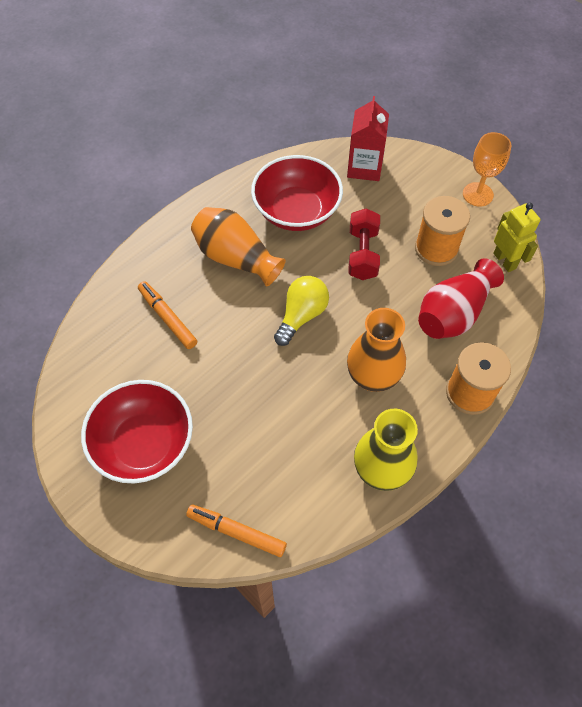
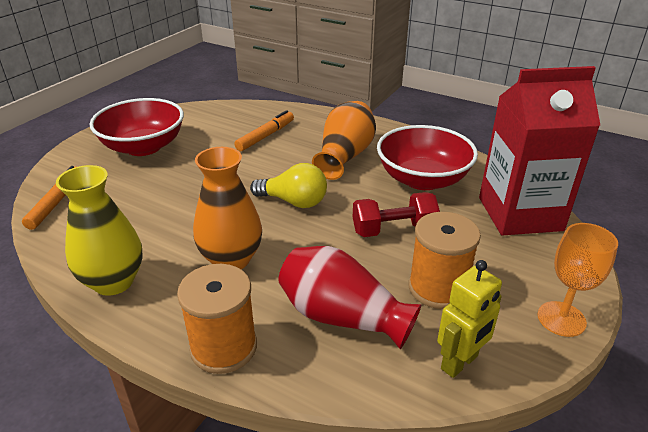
camera: 75 degrees right, 25 degrees down
(364, 167) = (520, 214): red carton -> red carton, size x1.62

